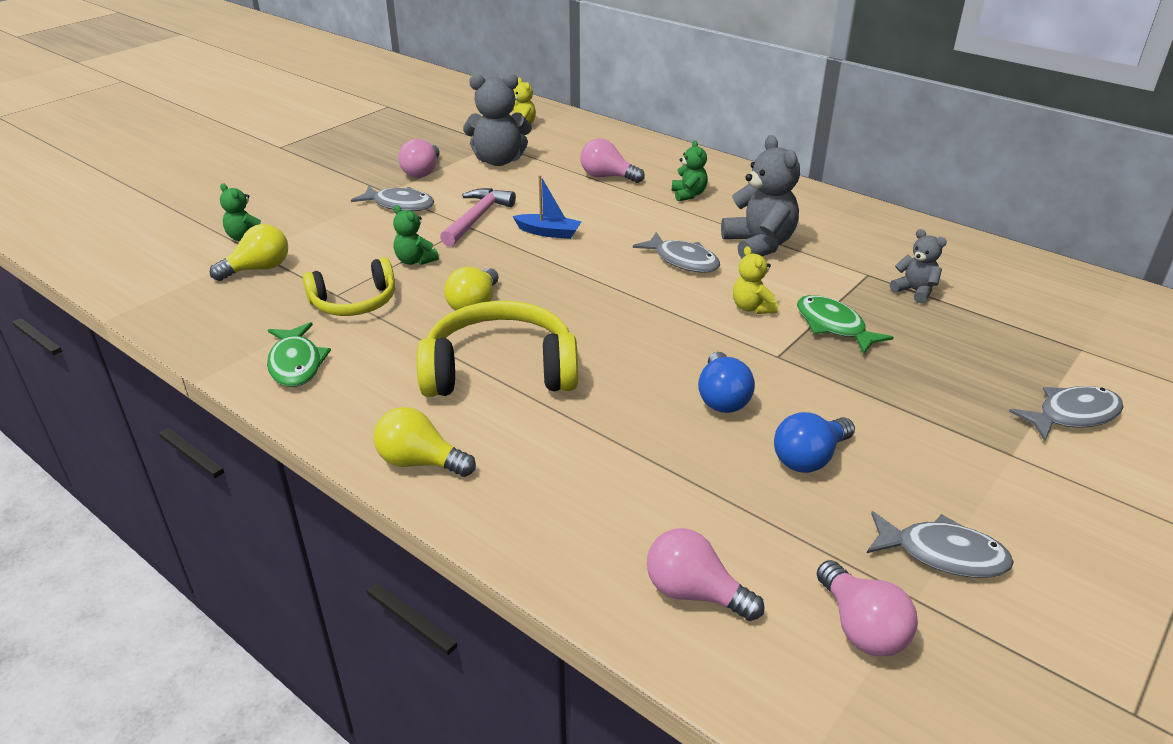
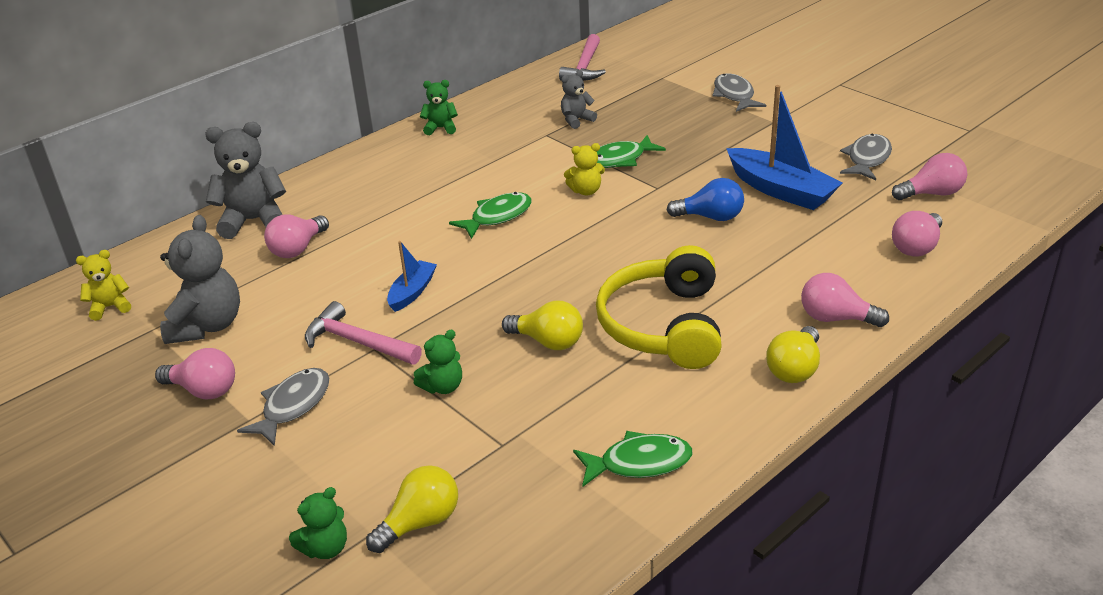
camera: 80 degrees left, 0 degrees up
(258, 269) = (420, 523): yellow light bulb -> yellow light bulb turned 75 degrees clockwise
(354, 302) = (523, 428): yellow headphones -> none
(515, 499) = (836, 318): none -> pink light bulb
(683, 260) = (497, 217): grey fish -> green fish
(688, 194) = (366, 203): green teddy bear -> green teddy bear (441, 128)
(759, 245) = (482, 176): grey teddy bear -> grey teddy bear (253, 221)
(809, 458) = (781, 190): blue light bulb -> blue boat
(1063, 287) = (585, 67): none -> pink hammer

